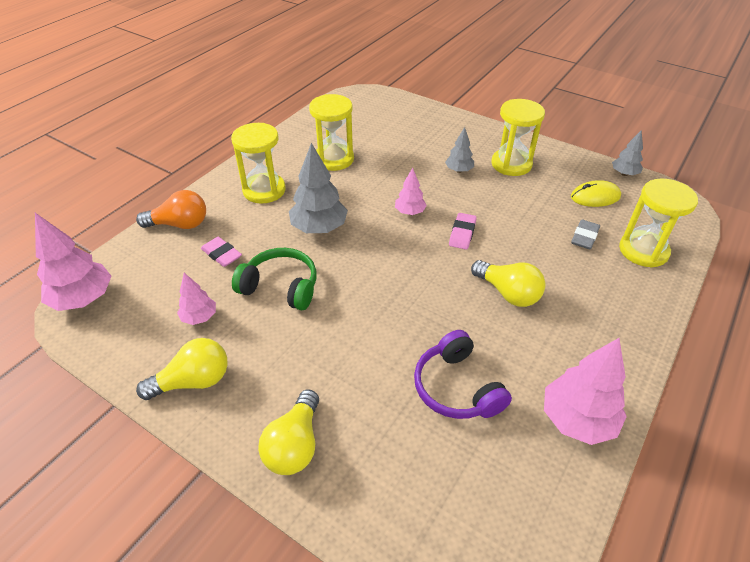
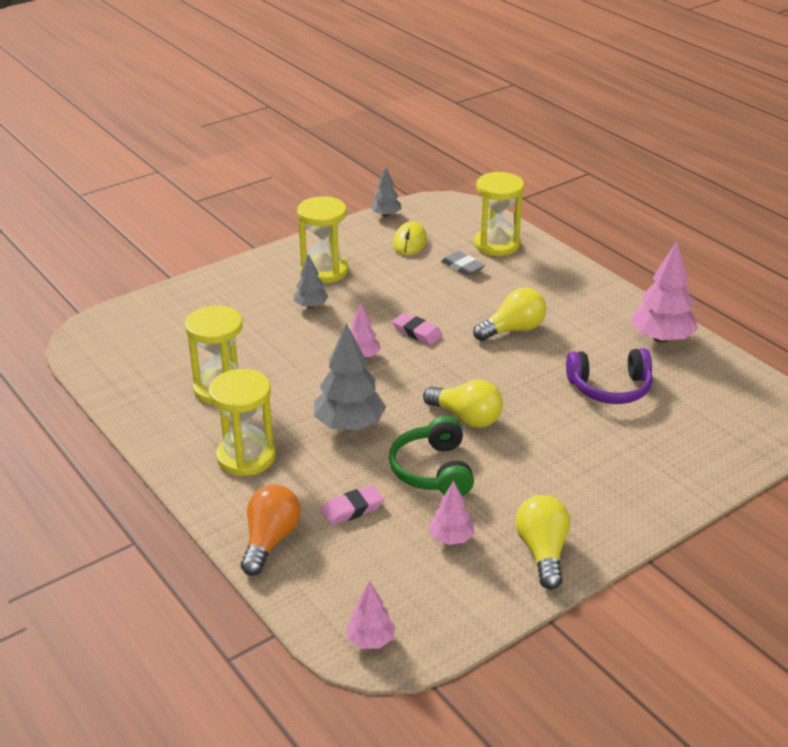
camera: 70 degrees left, 10 degrees down
(83, 299) = (370, 640): pink tree -> pink tree, size x0.56
(280, 287) = (433, 470): green headphones -> green headphones turned 45 degrees counterclockwise
(294, 445) = (640, 493): yellow light bulb -> yellow light bulb (466, 417)

